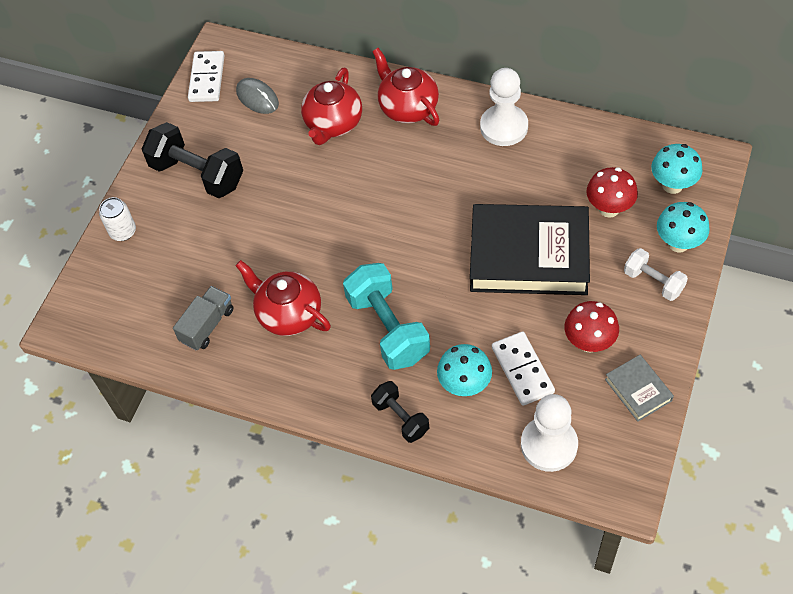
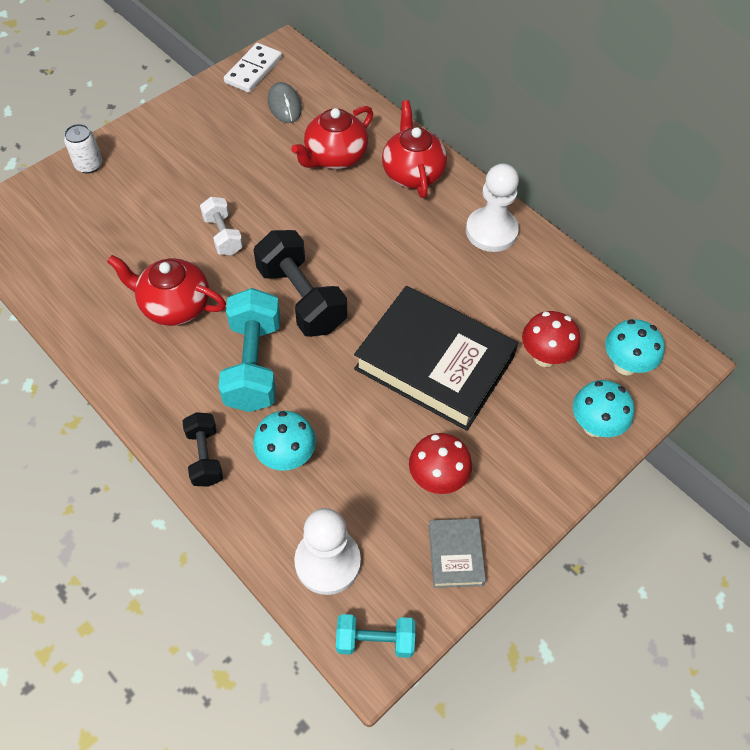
camera: 20 degrees right, 0 degrees up
(197, 174) = (186, 146): black dumbbell -> black dumbbell (301, 298)
(207, 325) = (97, 280): grey truck -> none
(288, 314) = (174, 305): red teapot -> red teapot turned 45 degrees counterclockwise
(522, 370) = (352, 472): white domino -> none
(620, 480) = (375, 640): none -> turquoise dumbbell
(653, 282) = (543, 452): white dumbbell -> white dumbbell (223, 235)

